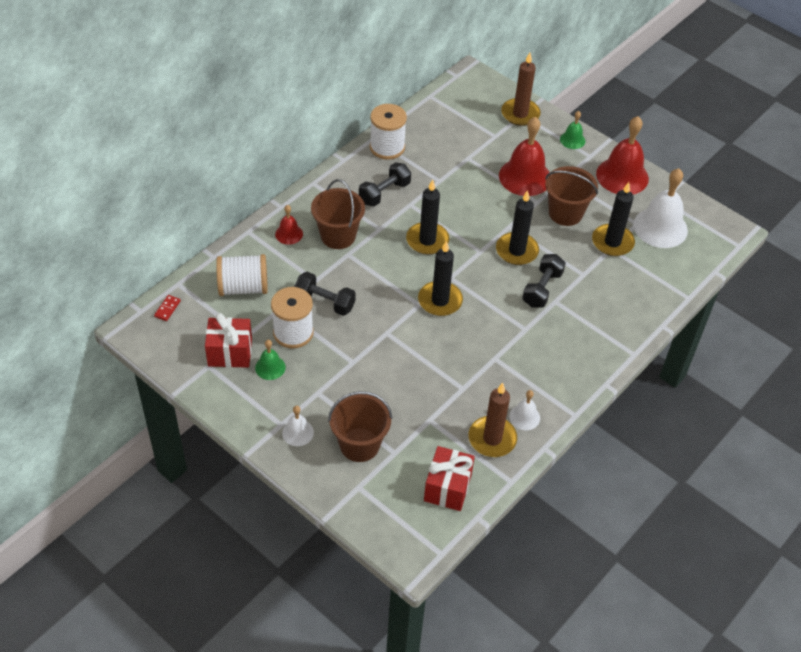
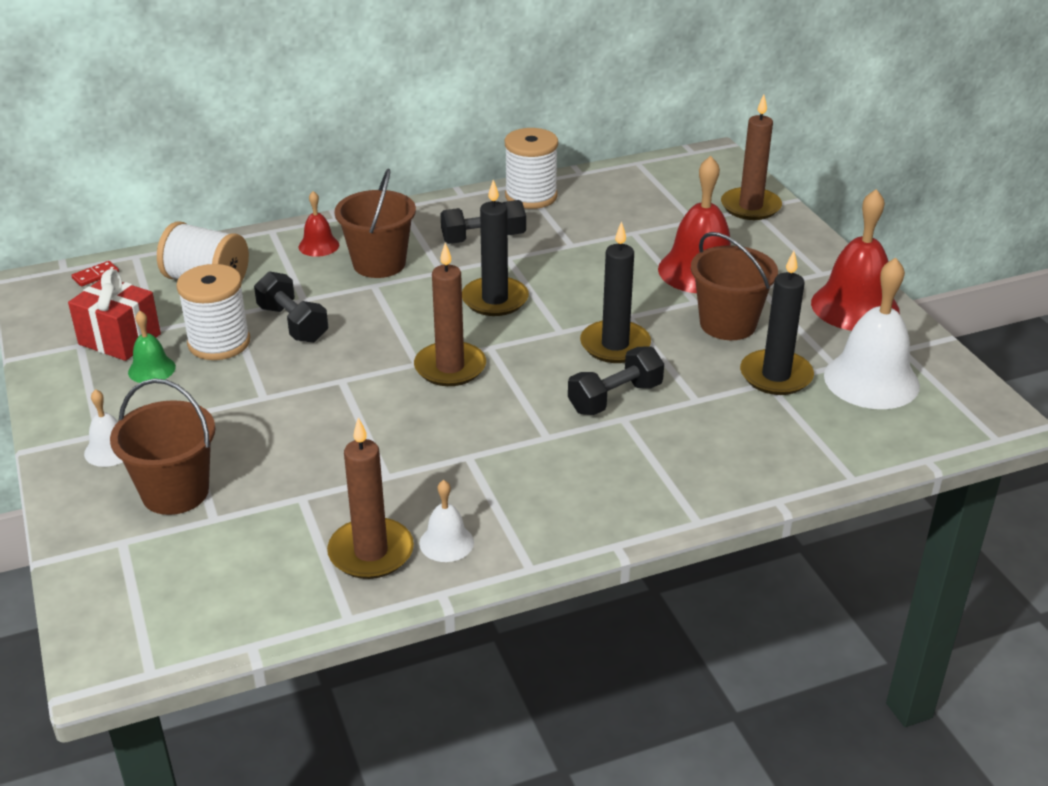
camera: 30 degrees right, 15 degrees down
(440, 300) = (450, 367): black candle -> brown candle
(447, 488) = (245, 590): red gift -> none
(572, 140) = (807, 250): green bell -> none

